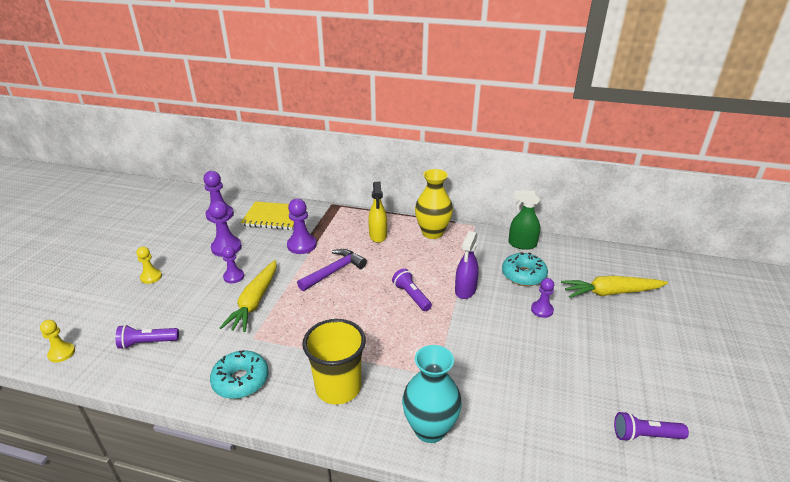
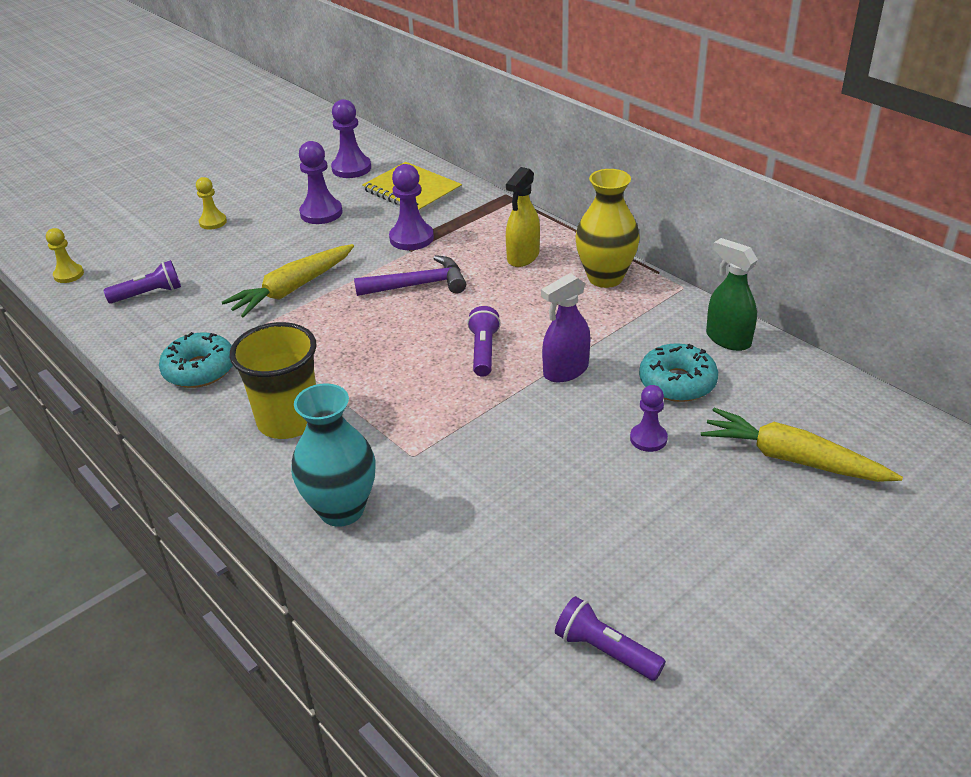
camera: 35 degrees right, 5 degrees up
(147, 343) = (149, 294): purple flashlight -> purple flashlight turned 135 degrees clockwise
(234, 277) = (297, 251): purple pawn -> none

